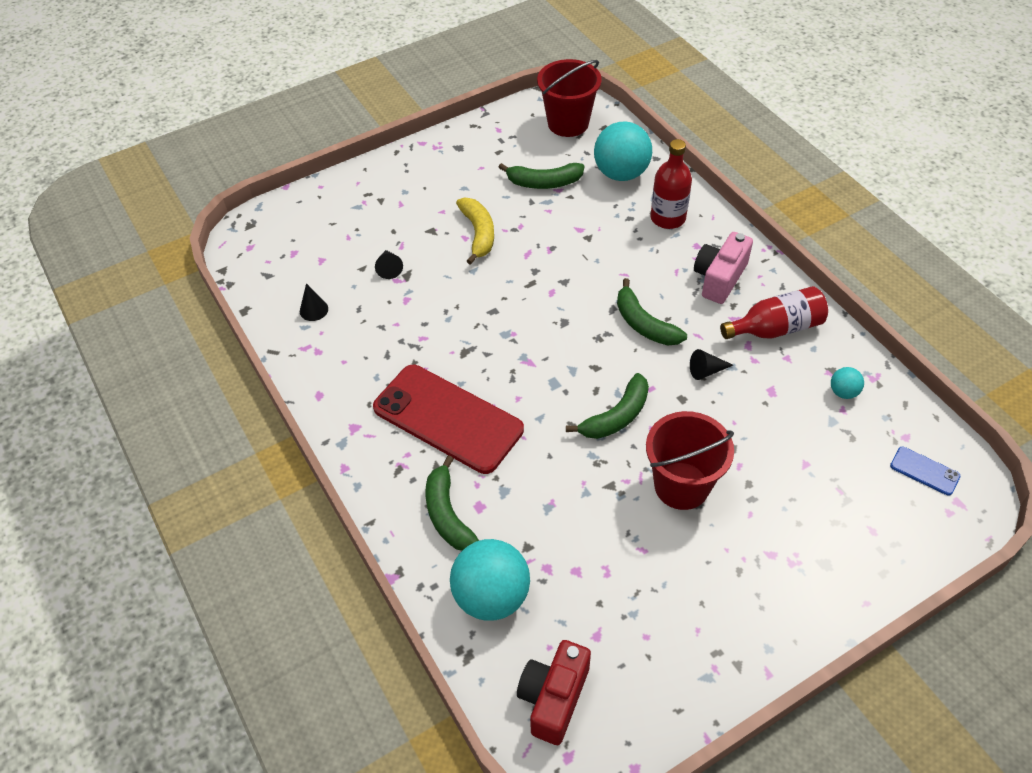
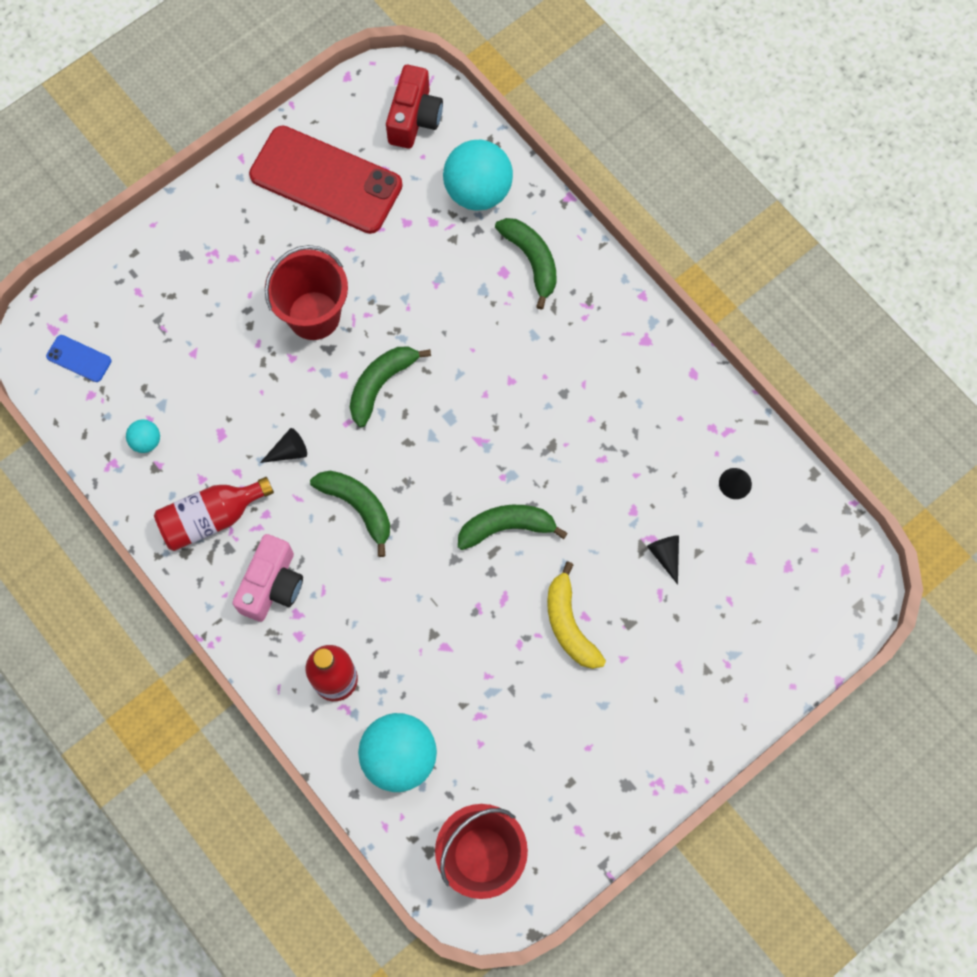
camera: 170 degrees right, 20 degrees up
(448, 419) = (553, 361): red phone -> red phone (326, 180)
(544, 182) = (500, 727): green banana -> green banana (506, 527)

